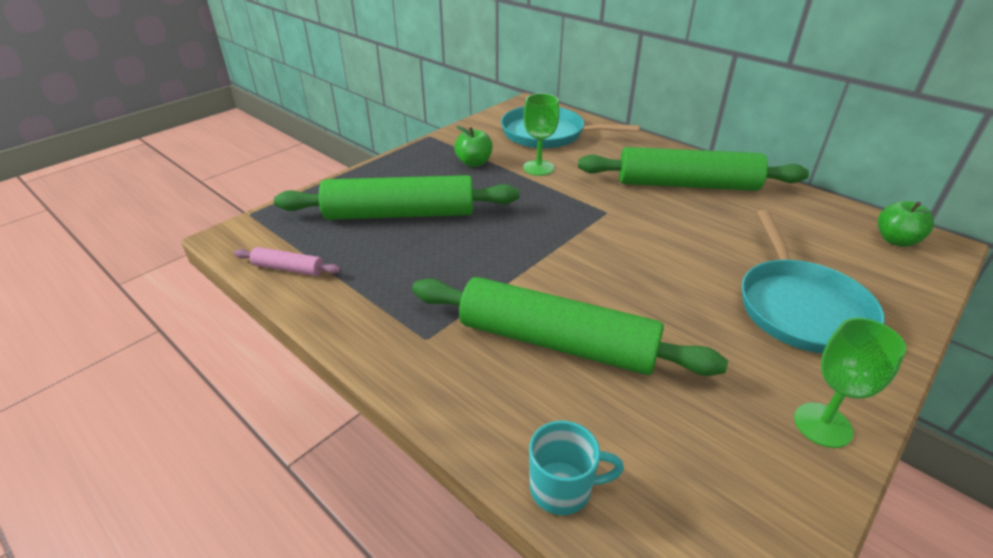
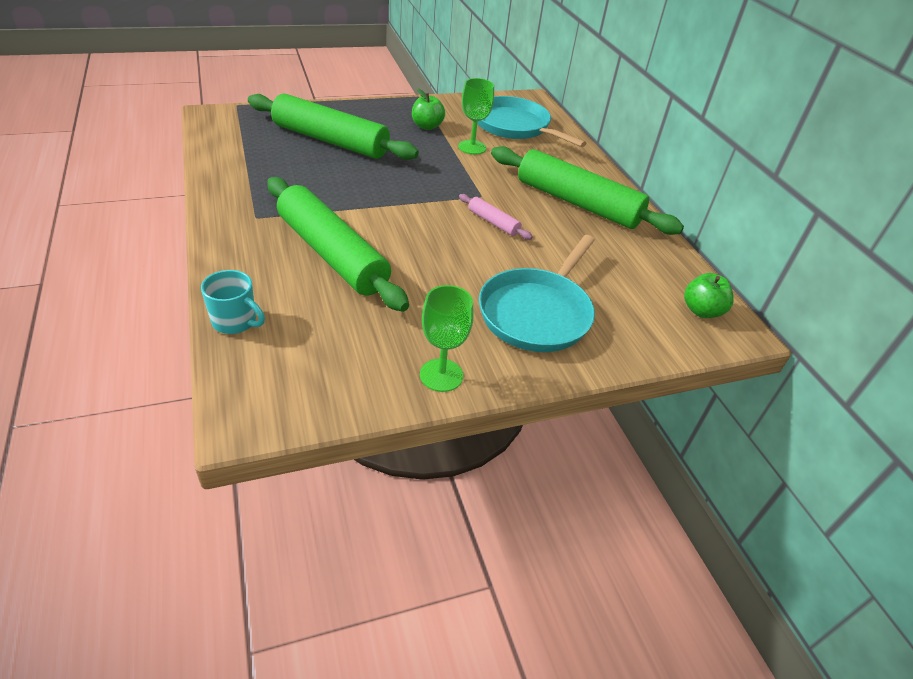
camera: 25 degrees right, 5 degrees up
(288, 268) = (223, 146): pink rolling pin -> pink rolling pin (493, 222)

